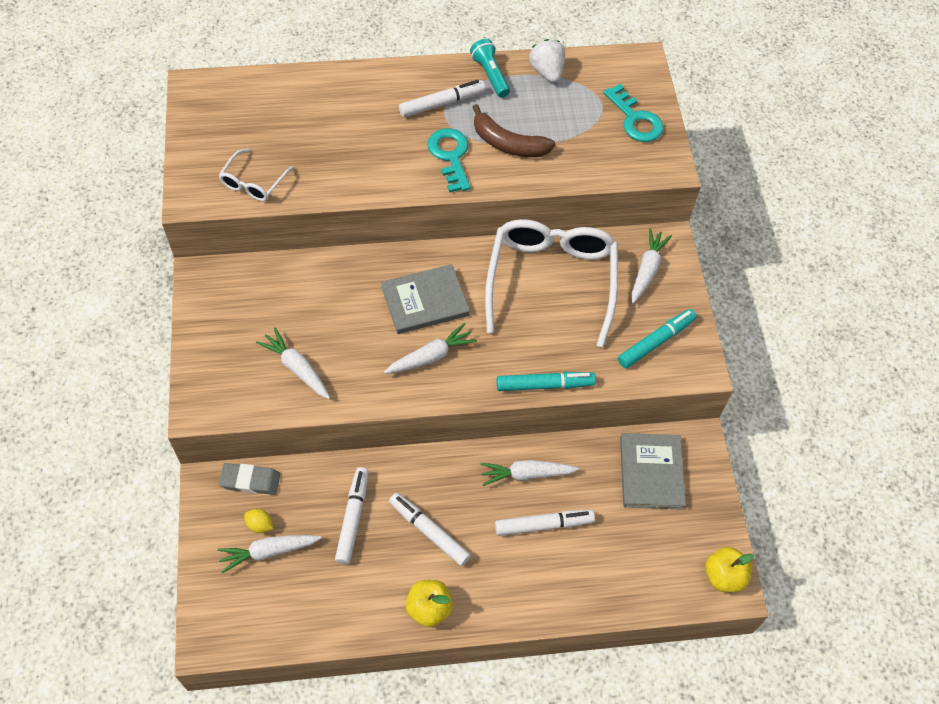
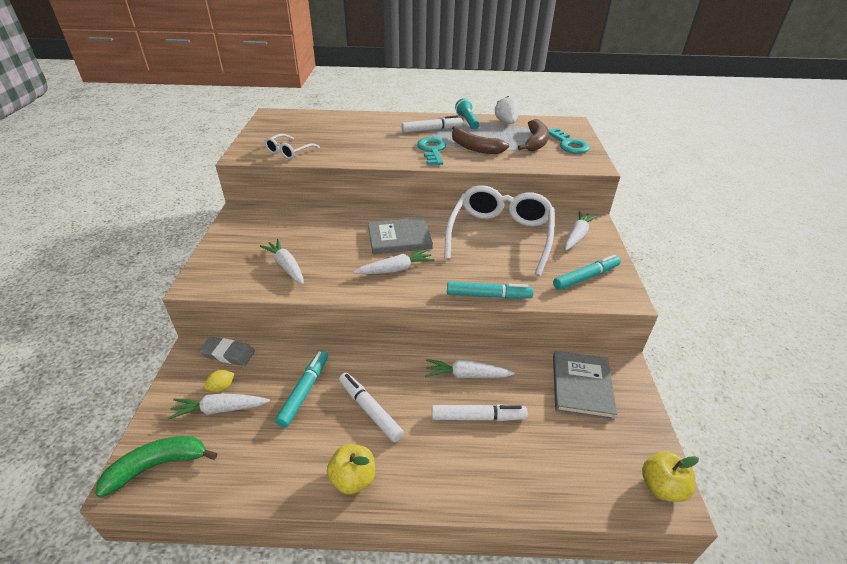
camera: 10 degrees right, 20 degrees down
(230, 622) = (158, 466): none -> green banana
(260, 525) = (222, 387): yellow lemon -> yellow lemon turned 75 degrees counterclockwise
(353, 518) = (304, 391): white marker -> turquoise marker
(590, 119) = (535, 142): none -> brown banana

